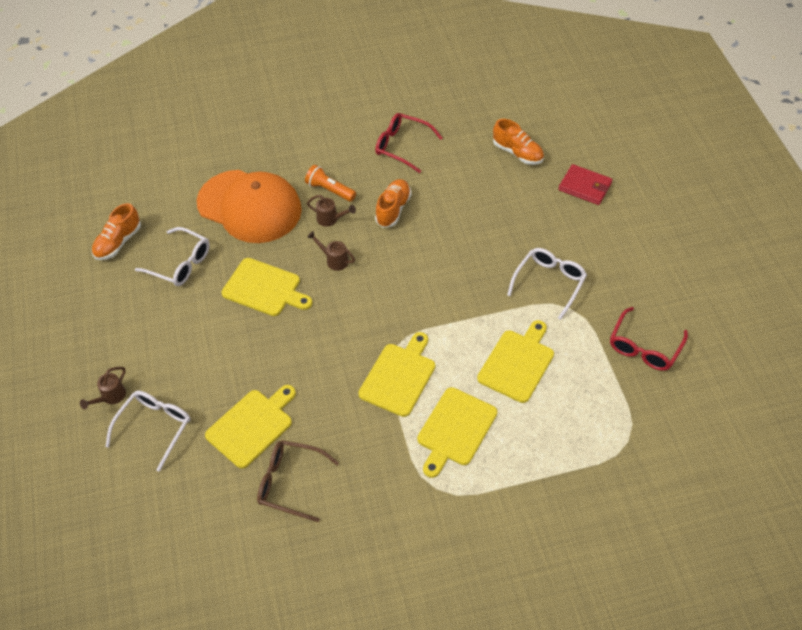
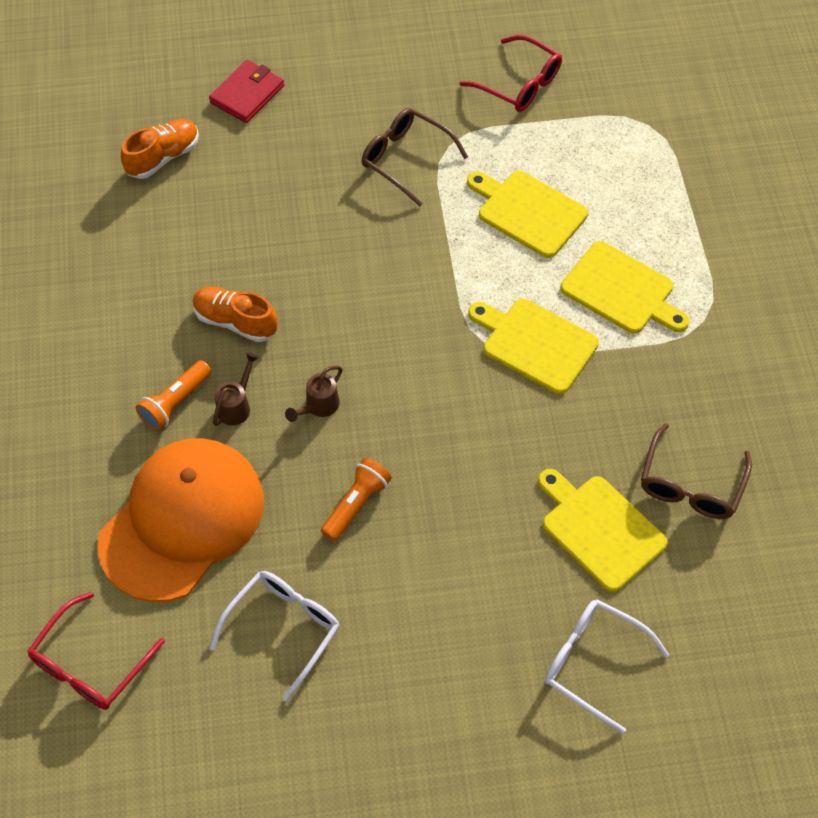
camera: 85 degrees left, 5 degrees up
(110, 397) = (533, 731): brown watering can -> none
(118, 242) = (216, 733): orange shoe -> none
(264, 288) = (356, 504): yellow cutting board -> orange flashlight
(402, 146) = (108, 297): red glasses -> red glasses (90, 664)
(549, 283) = (406, 159): white glasses -> brown glasses

